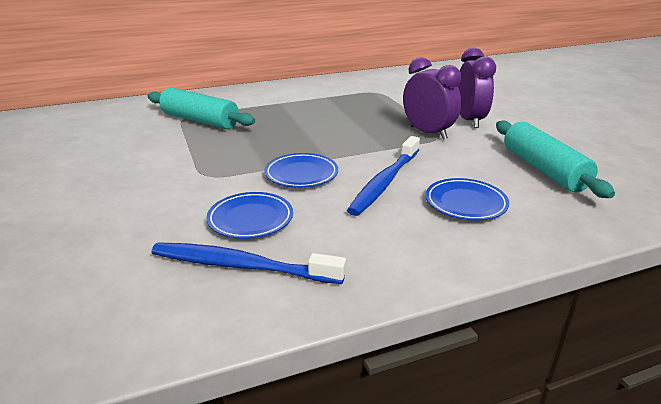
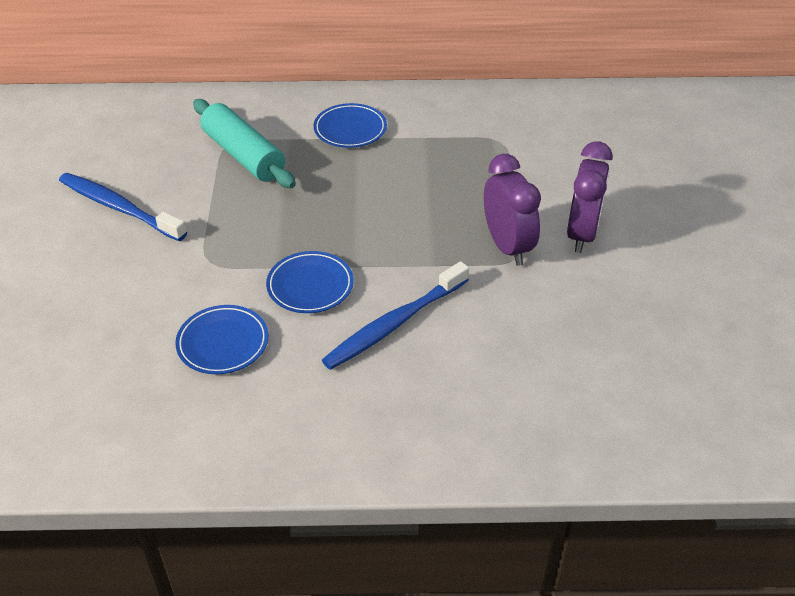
camera: 20 degrees right, 15 degrees up
(242, 266) = (186, 405): blue toothbrush -> blue toothbrush (119, 208)
(465, 203) = (461, 382): blue plate -> blue plate (350, 129)
(543, 169) = (600, 352): turquoise rolling pin -> none

